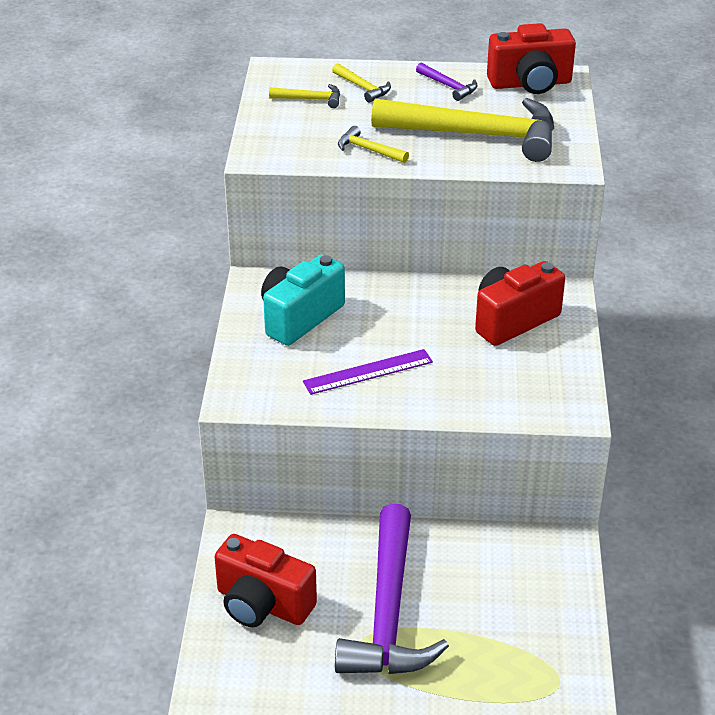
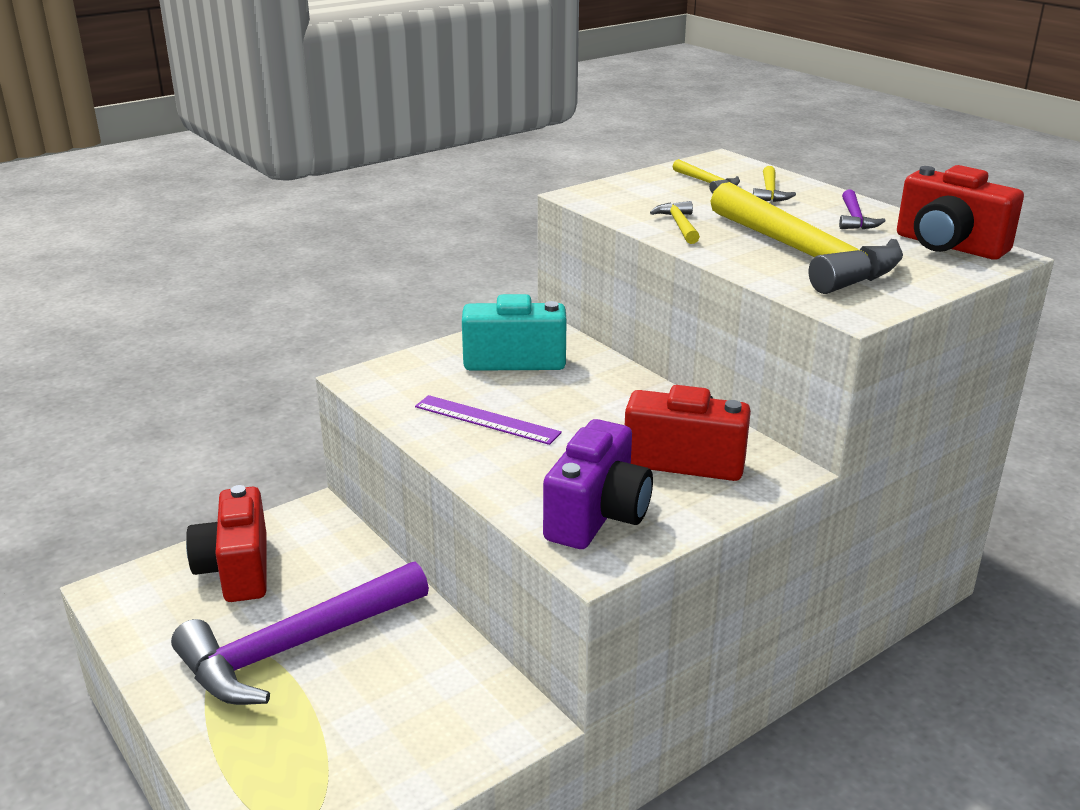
camera: 50 degrees right, 10 degrees down
(534, 387) = (597, 516): none -> purple camera

